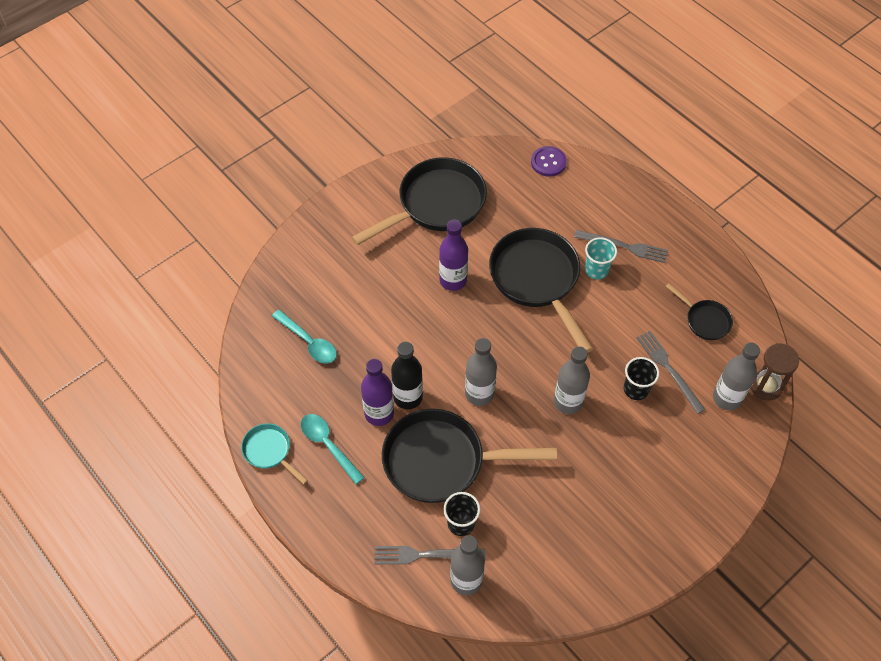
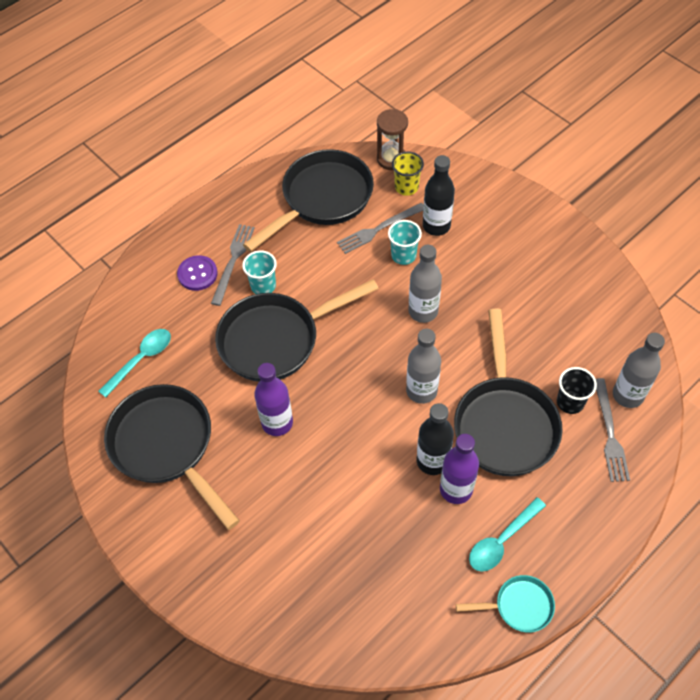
camera: 90 degrees left, 0 degrees up
(269, 451) = (519, 606): turquoise pan -> turquoise pan turned 135 degrees counterclockwise
(309, 342) = (368, 577): turquoise spoon -> turquoise spoon (141, 360)
(548, 162) = (113, 330): purple button -> purple button (197, 274)
(636, 389) = (403, 255): black cup -> turquoise cup
(675, 422) = (436, 226): none -> black bottle
(704, 320) = (322, 199): black pan -> black pan, size x2.06
(727, 398) = (406, 187): grey bottle -> yellow cup

